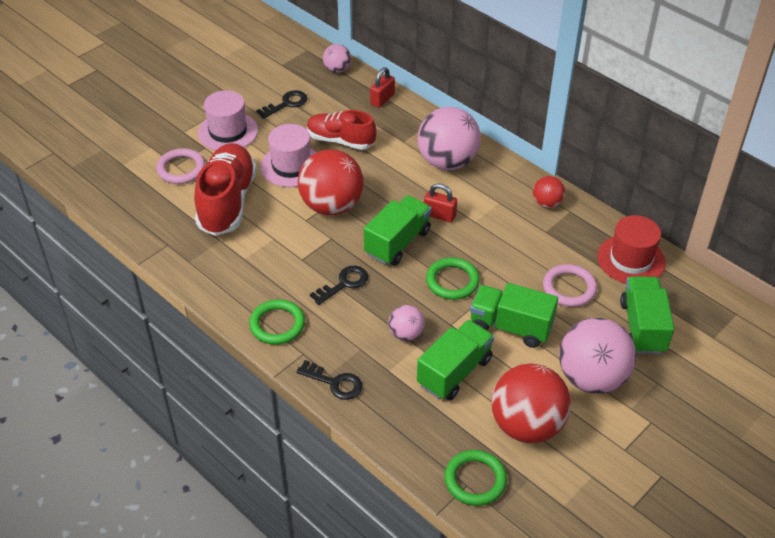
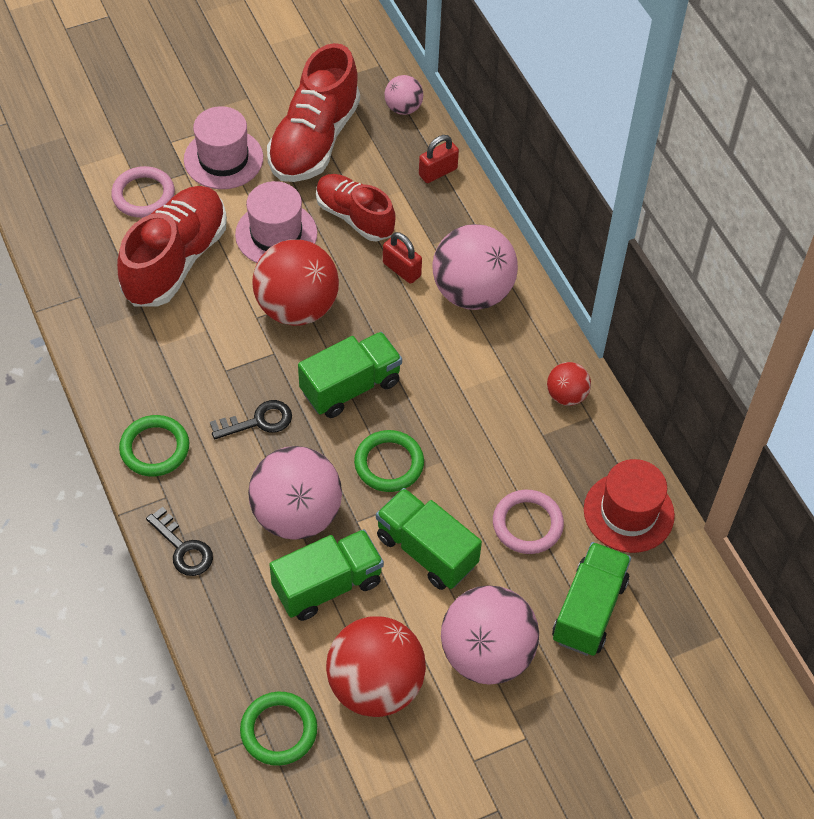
camera: 20 degrees right, 10 degrees up
(286, 104) = (314, 140): black key -> red shoe
(406, 334) = (296, 515): pink ball -> pink ball, size x2.01
(439, 215) = (422, 366): red padlock -> red padlock (401, 269)

